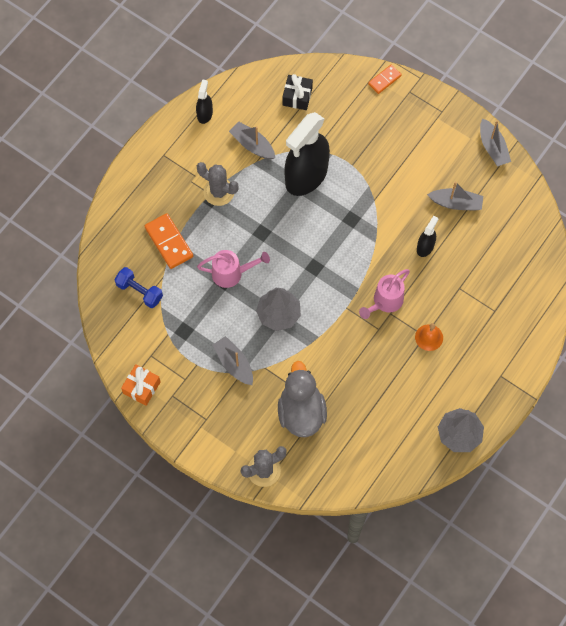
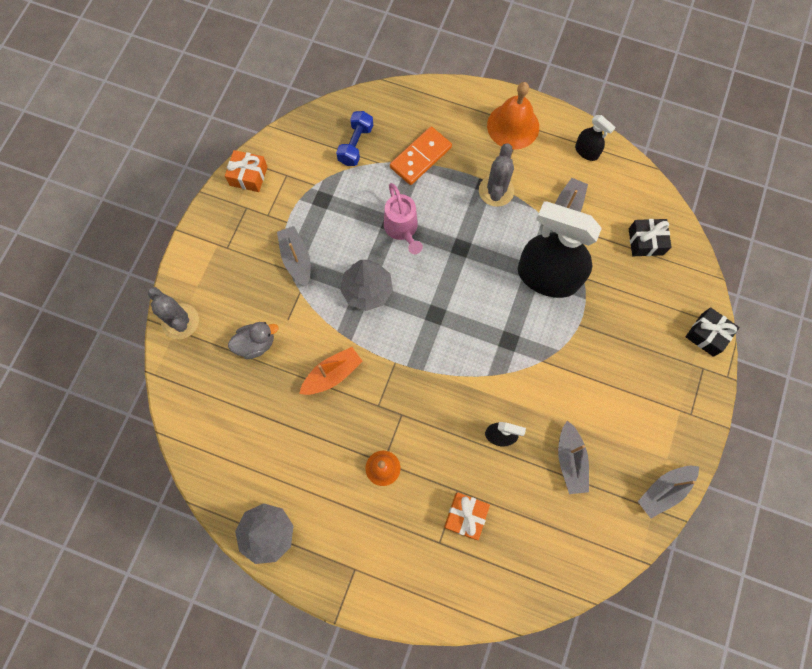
camera: 75 degrees right, 5 degrees up
(162, 162) = (513, 126): none -> orange bell
(204, 114) = (586, 151): black spray bottle -> black spray bottle turned 45 degrees clockwise
(234, 364) = (296, 259): grey boat -> grey boat turned 60 degrees counterclockwise
(301, 412) = (256, 344): grey duck -> grey duck, size x0.60
(344, 358) = (332, 374): none -> orange boat
(384, 80) = (707, 335): orange domino -> black gift
(385, 302) = (414, 405): pink watering can -> none
(479, 287) = (465, 516): none -> orange gift

